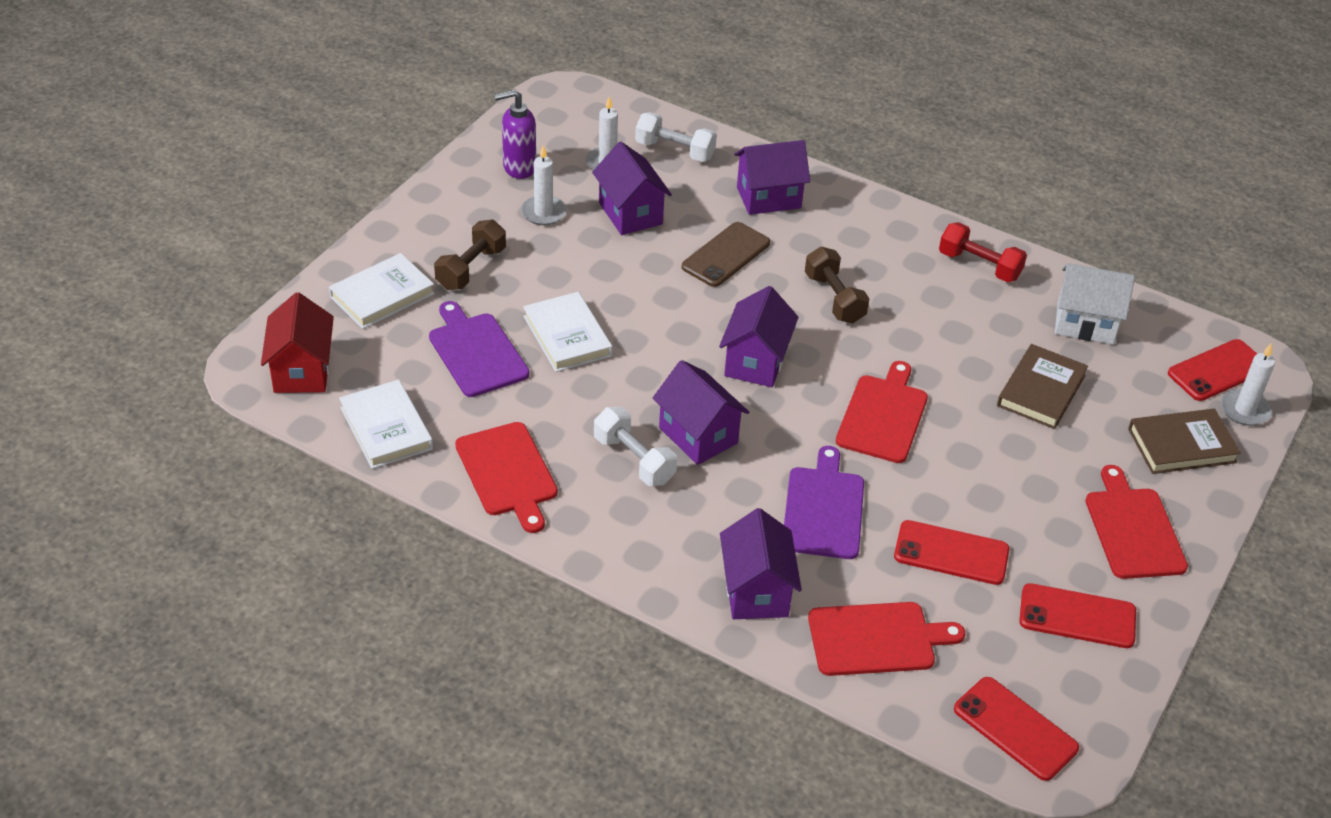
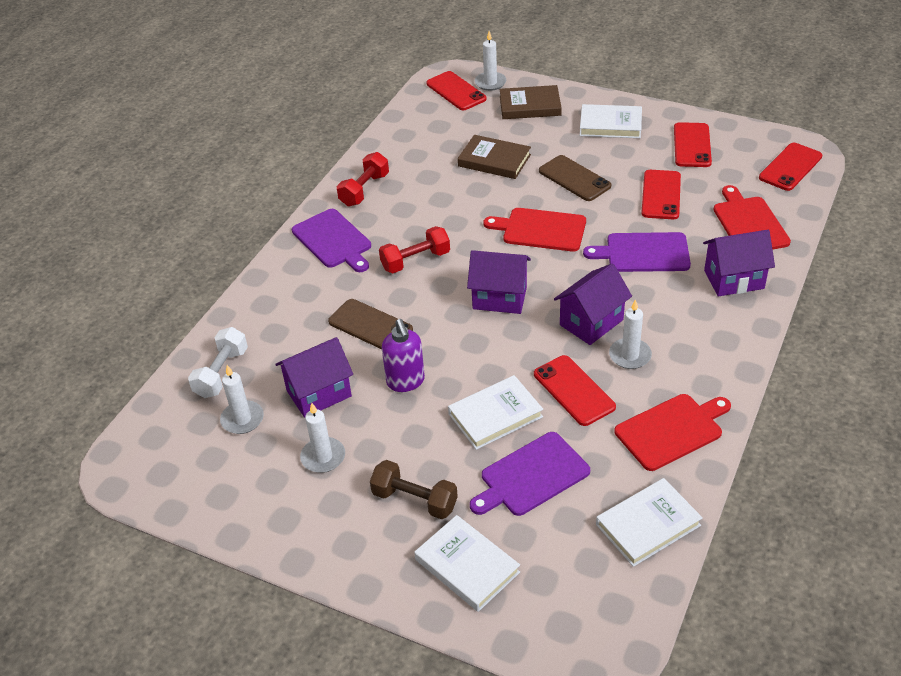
camera: 90 degrees left, 0 degrees up
(302, 371) = (592, 611): red house -> none
(518, 168) = (252, 487): purple soap dispenser -> purple soap dispenser (406, 382)
(589, 402) = (574, 390): none -> red phone
(634, 460) = (630, 355): white dumbbell -> white candle
(768, 198) = (289, 306): purple house -> none
(834, 298) = (415, 261): brown dumbbell -> red dumbbell
(880, 235) = (333, 240): none -> purple cutting board
(995, 466) = (574, 178): none -> brown phone
(1085, 323) = (420, 142): white house -> none
(1133, 529) = (610, 125): red cutting board -> white book
(1181, 445) = (530, 106): brown book -> brown book turned 75 degrees counterclockwise

